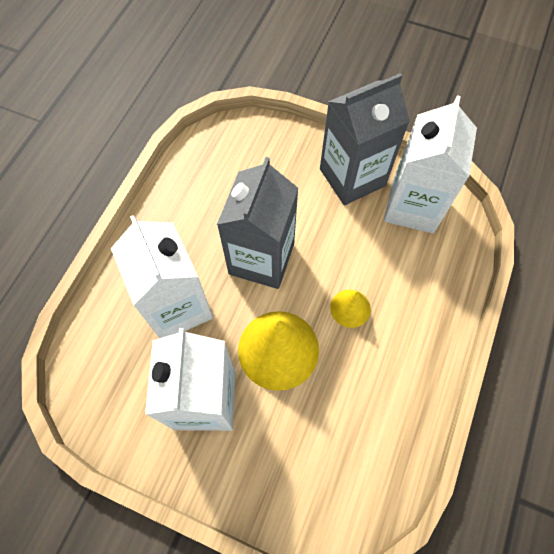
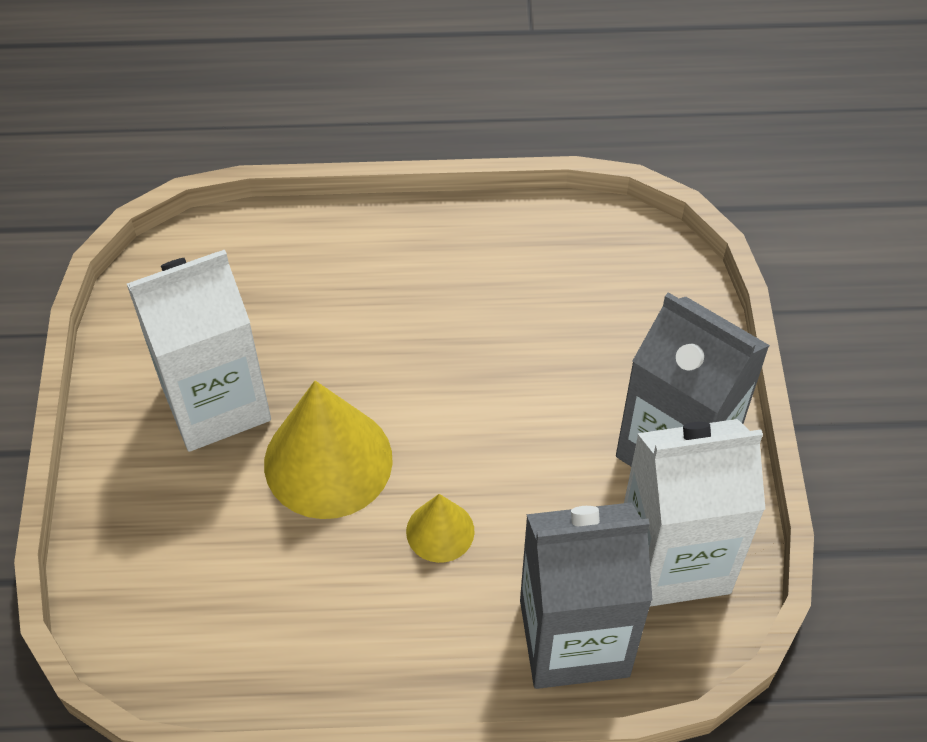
camera: 65 degrees right, 10 degrees down
(177, 306) = (332, 313): white carton -> none
(261, 259) = (459, 382): grey carton -> grey carton (574, 638)

